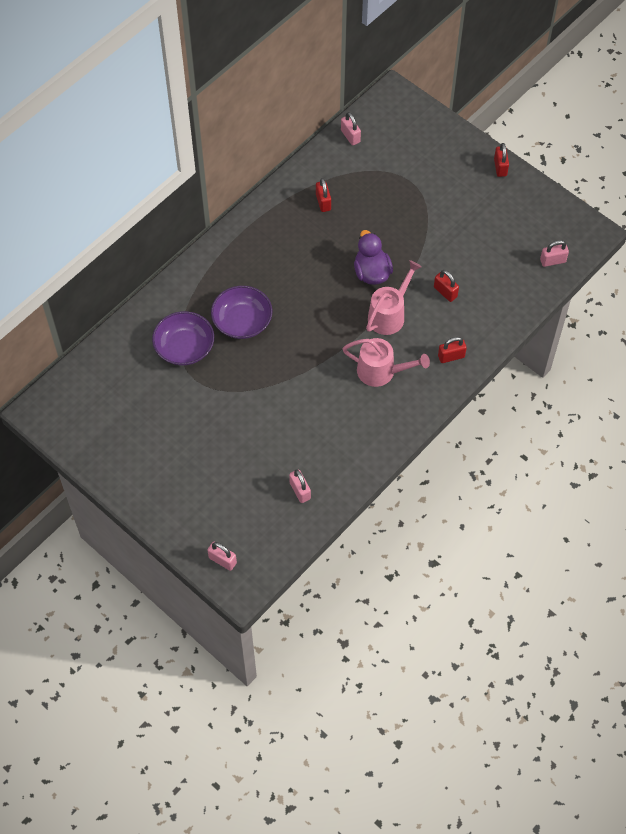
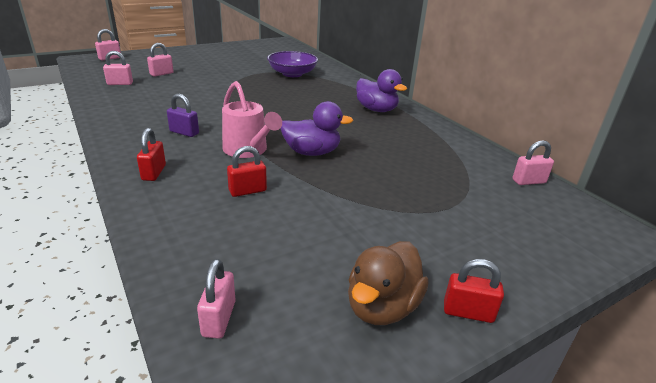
camera: 105 degrees right, 30 degrees down
(242, 321) = (299, 92): purple bowl -> none
(250, 472) = (161, 74): none -> pink padlock
(258, 247) = (376, 110): none -> purple duck
(323, 202) = (423, 146): red padlock -> none
(381, 372) = (184, 132): pink watering can -> purple padlock
(513, 201) = (382, 307): none -> brown duck

